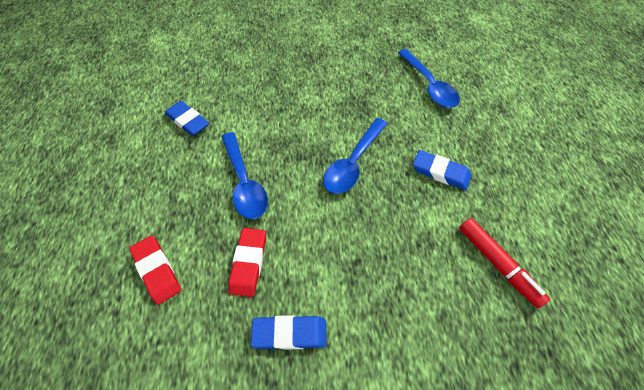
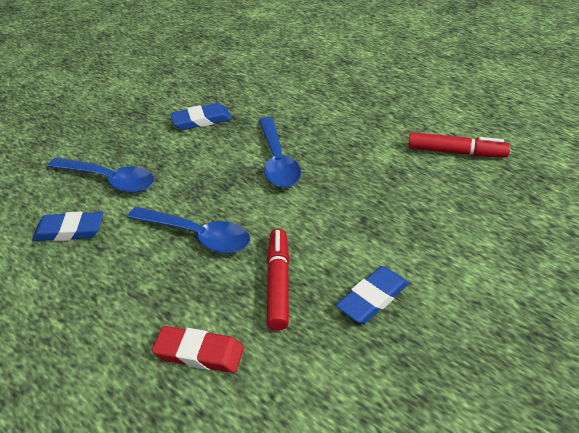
camera: 40 degrees left, 15 degrees down
(248, 263) = (278, 283): red eraser -> red marker
(429, 85) = (273, 76): blue spoon -> blue spoon (110, 180)
(440, 172) = (353, 125): blue eraser -> blue eraser (201, 120)

